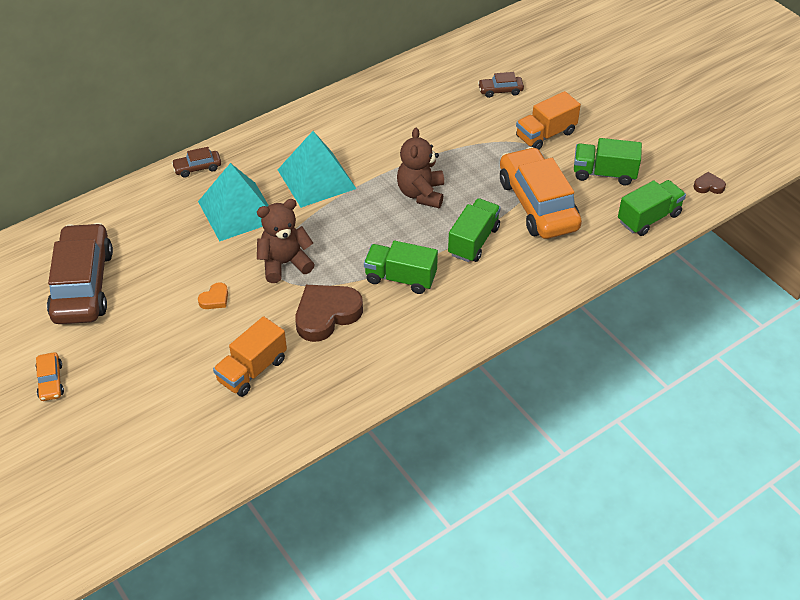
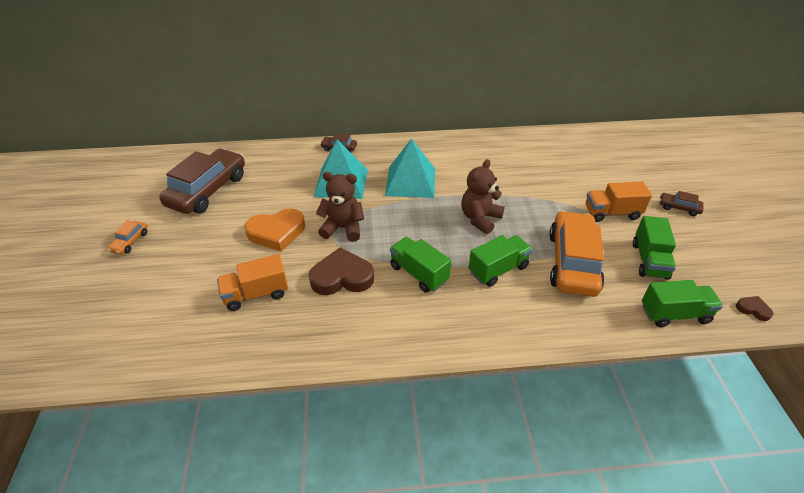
camera: 30 degrees right, 5 degrees down
(215, 299) = (277, 232): orange heart -> orange heart, size x2.15
(500, 90) = (592, 171): brown car -> brown car (678, 208)
(604, 173) = (649, 260): green truck -> green truck turned 120 degrees counterclockwise

